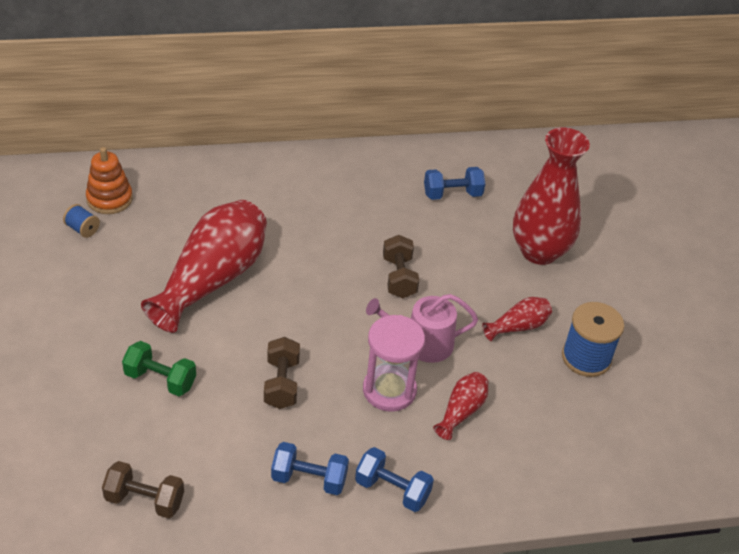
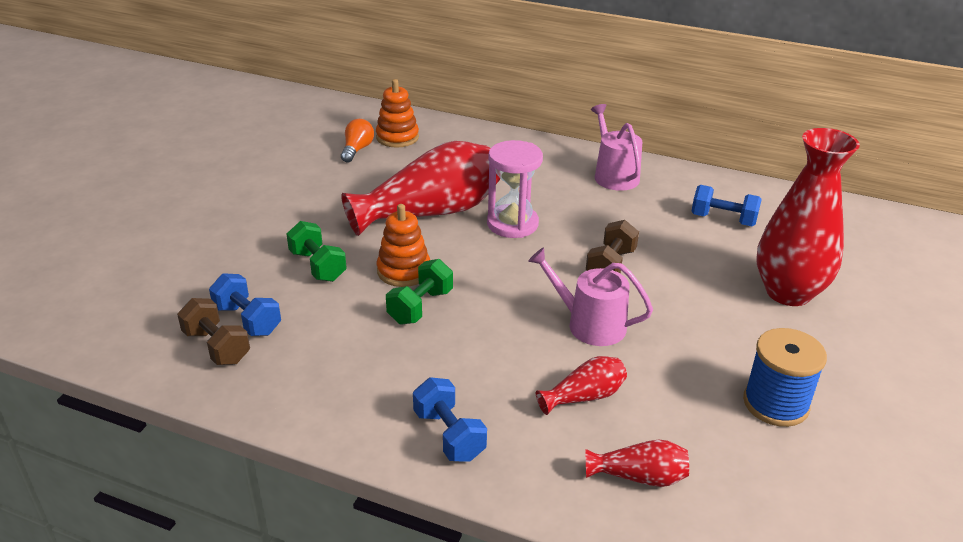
camera: 35 degrees right, 10 degrees down
(82, 229) = (357, 150): blue spool -> orange light bulb
(239, 353) = (403, 271): none -> orange stacking toy
(281, 383) = (420, 306): brown dumbbell -> green dumbbell
(309, 479) = (375, 391): blue dumbbell -> blue dumbbell (248, 320)
(337, 176) = (614, 175): none -> pink watering can
(389, 390) = (521, 350): pink hourglass -> pink hourglass (512, 224)
(518, 327) = (711, 347): red vase -> red vase (639, 477)

